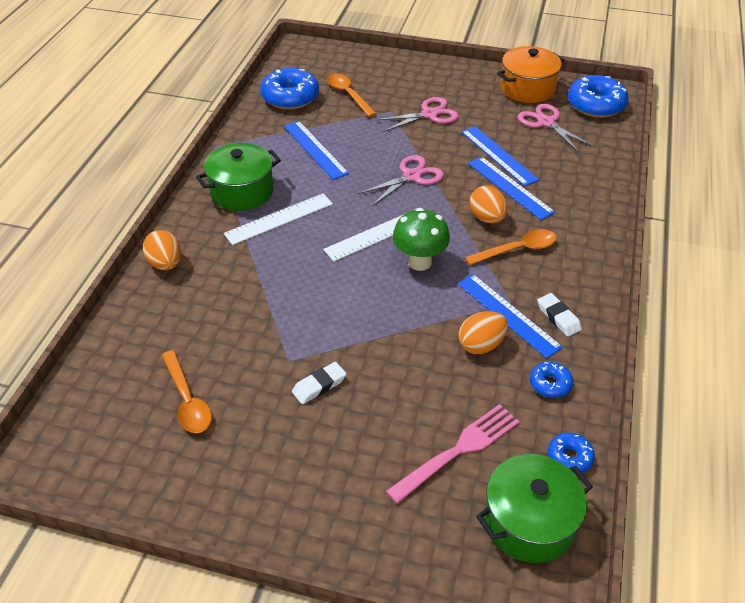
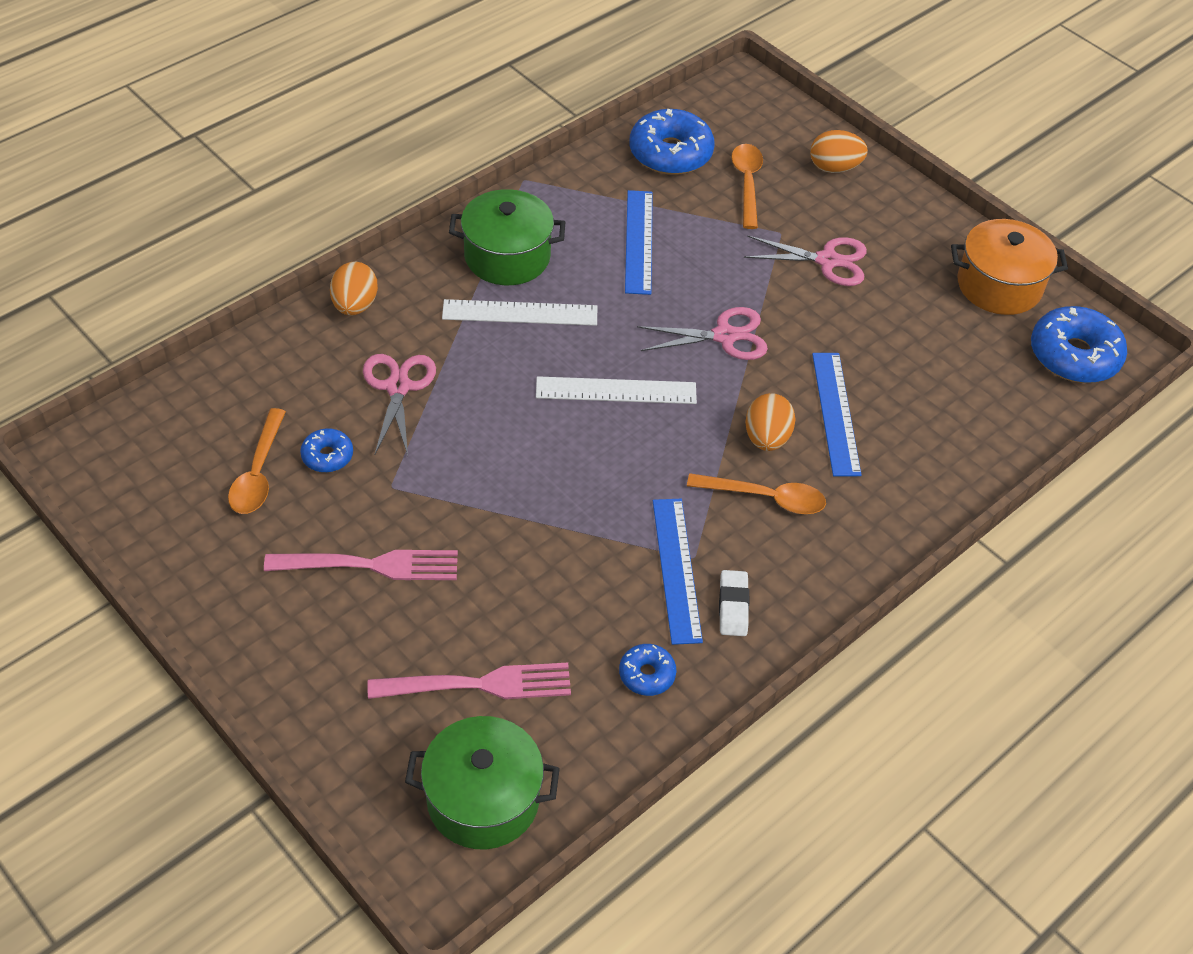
camera: 30 degrees right, 5 degrees up
(319, 385) = (398, 532): white eraser -> none
(319, 417) = (370, 565): none -> pink fork
(419, 262) = (633, 451): green mushroom -> none
(481, 345) = (611, 587): orange egg -> orange egg (834, 168)
(498, 155) = (863, 362): blue ruler -> none
(546, 122) = (975, 347): pink scissors -> pink scissors (398, 387)
(569, 457) = (590, 763): blue donut -> blue donut (327, 456)

